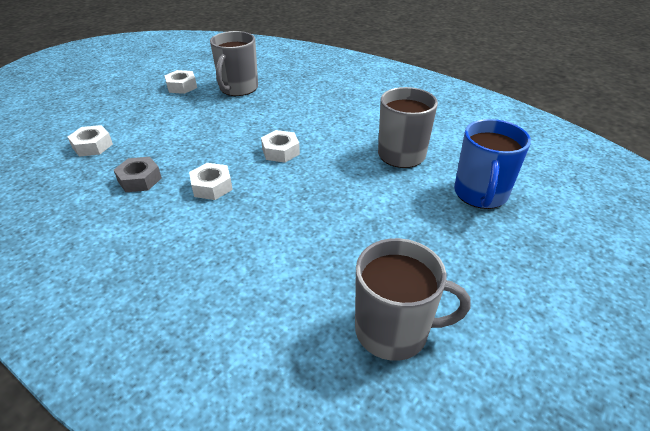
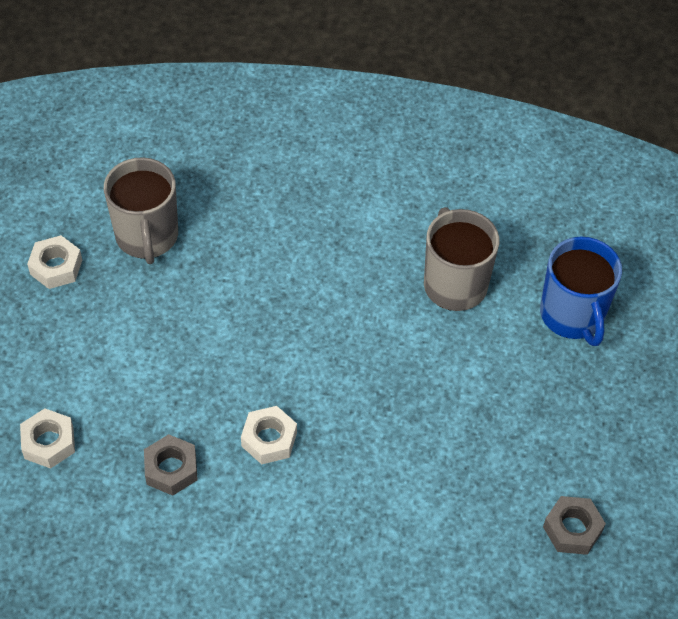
camera: 30 degrees left, 15 degrees up
(280, 151) = (306, 343): white nut -> none
(394, 330) = (572, 529): grey mug -> grey nut

